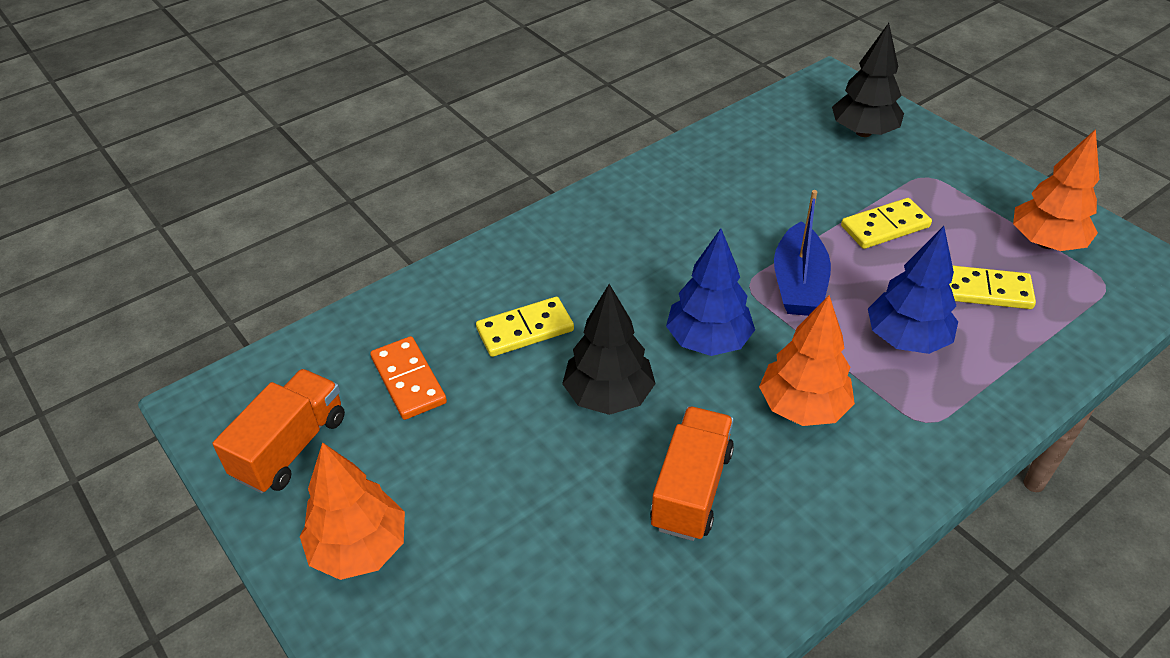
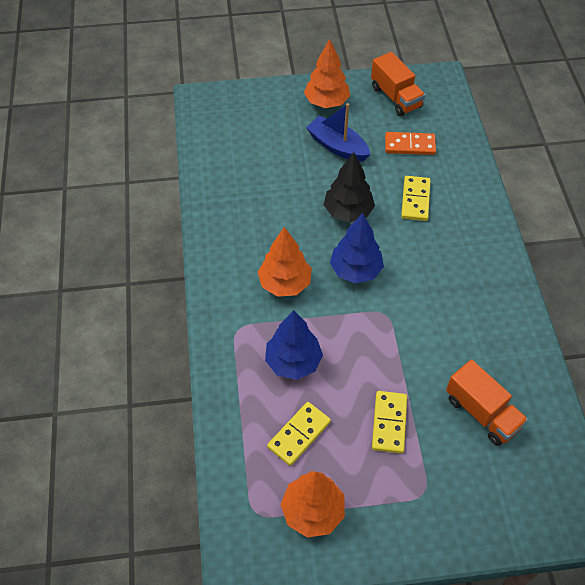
camera: 120 degrees right, 10 degrees up
(691, 489) = (273, 214): orange truck -> orange truck (482, 412)
(798, 284) = (370, 339): blue boat -> blue boat (337, 146)
(863, 132) = (500, 490): black tree -> none

